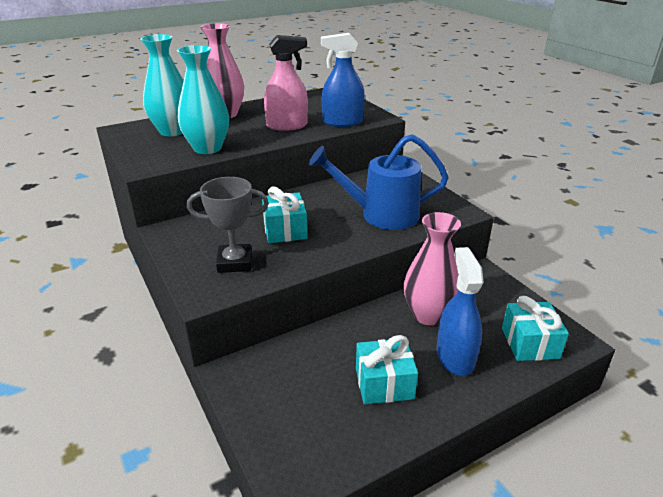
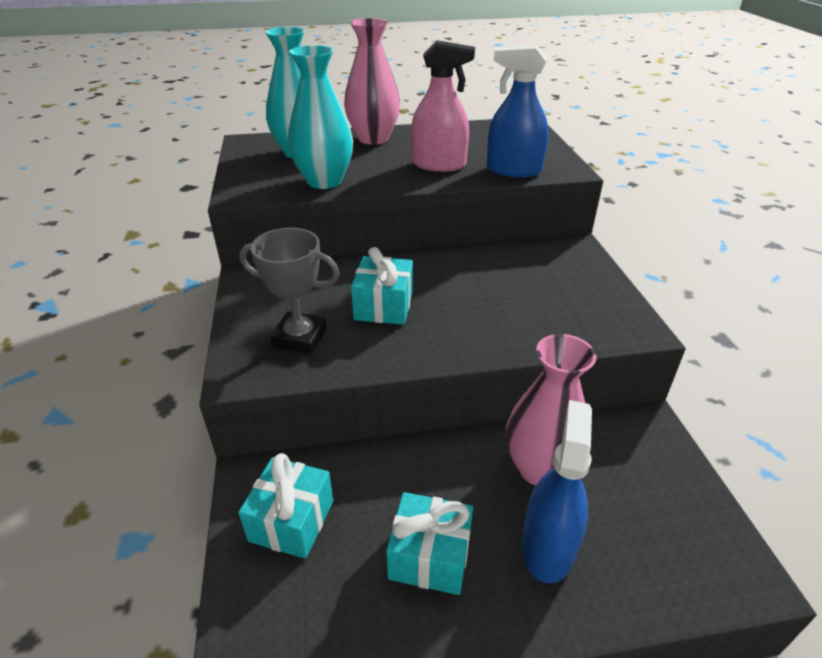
camera: 20 degrees right, 5 degrees up
(380, 215) = (519, 310): blue watering can -> none
(530, 343) = (673, 559): turquoise gift -> turquoise gift (292, 520)

